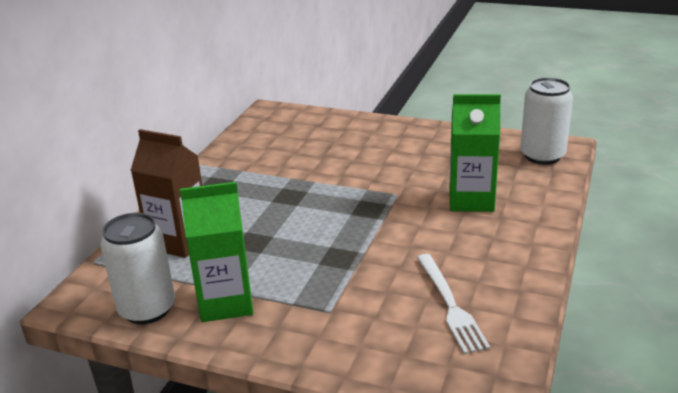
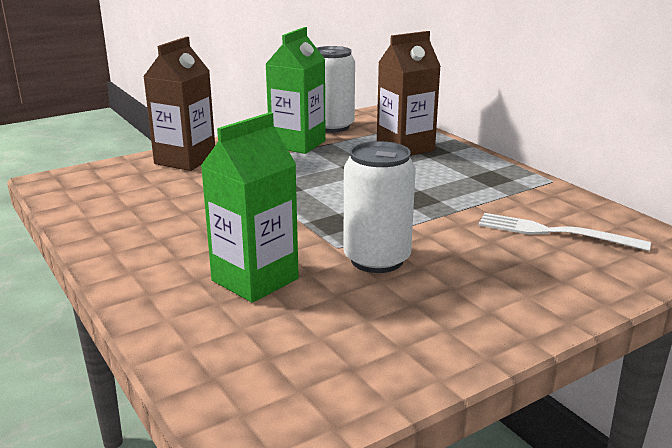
camera: 125 degrees right, 5 degrees down
(344, 346) = (185, 160): none -> brown carton
(450, 305) = (145, 202): white fork -> white fork (554, 232)
(542, 156) = (260, 397): white can -> white can (377, 259)

